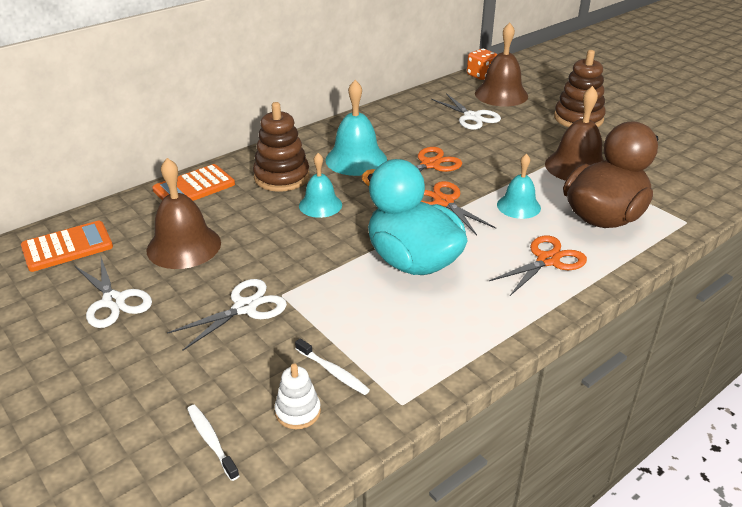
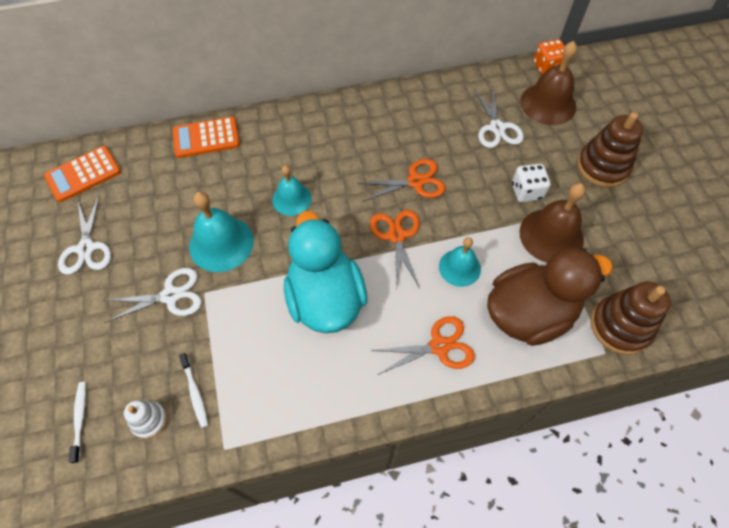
camera: 25 degrees right, 25 degrees up
(67, 247) = (83, 174): orange calculator -> orange calculator turned 150 degrees clockwise
(184, 246) = (163, 207): brown bell -> none
(282, 177) = (280, 151): brown stacking toy -> brown stacking toy (620, 326)
(356, 159) = (355, 150): turquoise bell -> turquoise bell (221, 243)
(531, 147) = (526, 191): none -> white dice

